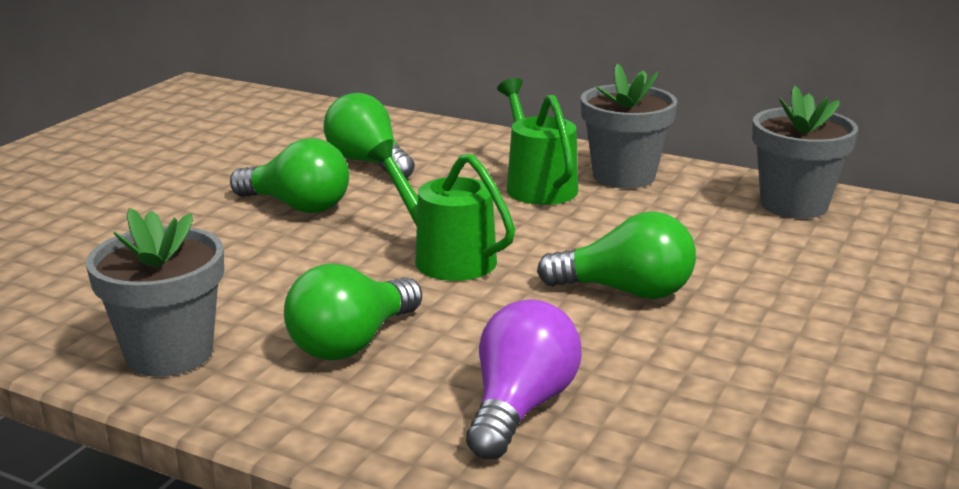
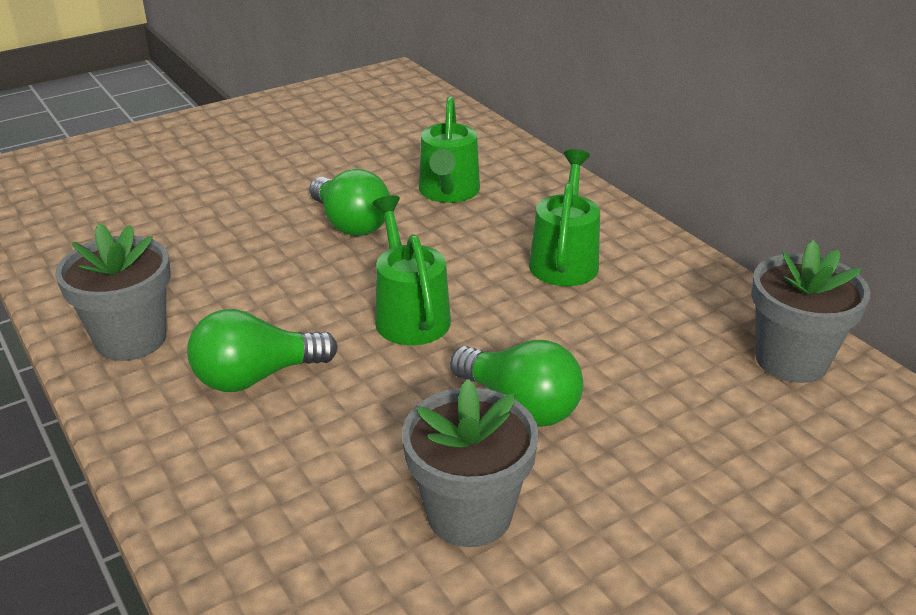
camera: 30 degrees right, 10 degrees up
(368, 162) = (448, 192): green light bulb -> green watering can
(520, 407) = (311, 492): purple light bulb -> none
(624, 176) = (655, 272): grey flower pot -> grey flower pot (469, 514)

